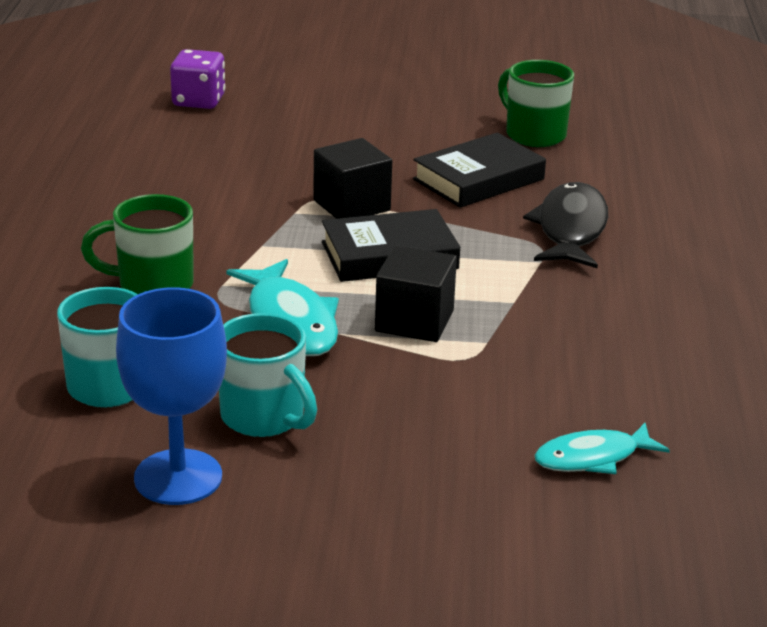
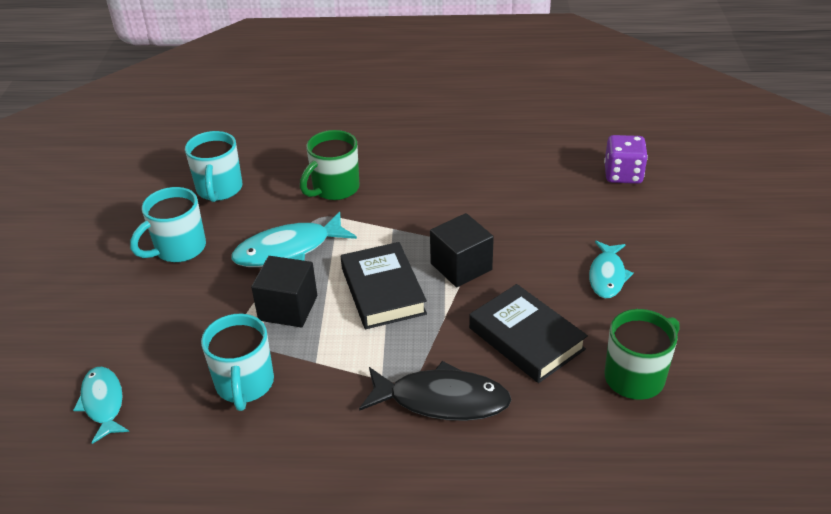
camera: 90 degrees right, 10 degrees up
(152, 285) = (334, 189): green mug -> green mug turned 135 degrees counterclockwise
(178, 477) = (127, 223): blue goblet -> none
(382, 130) = (607, 276): none -> turquoise fish
(554, 349) = (244, 385): none -> turquoise mug

